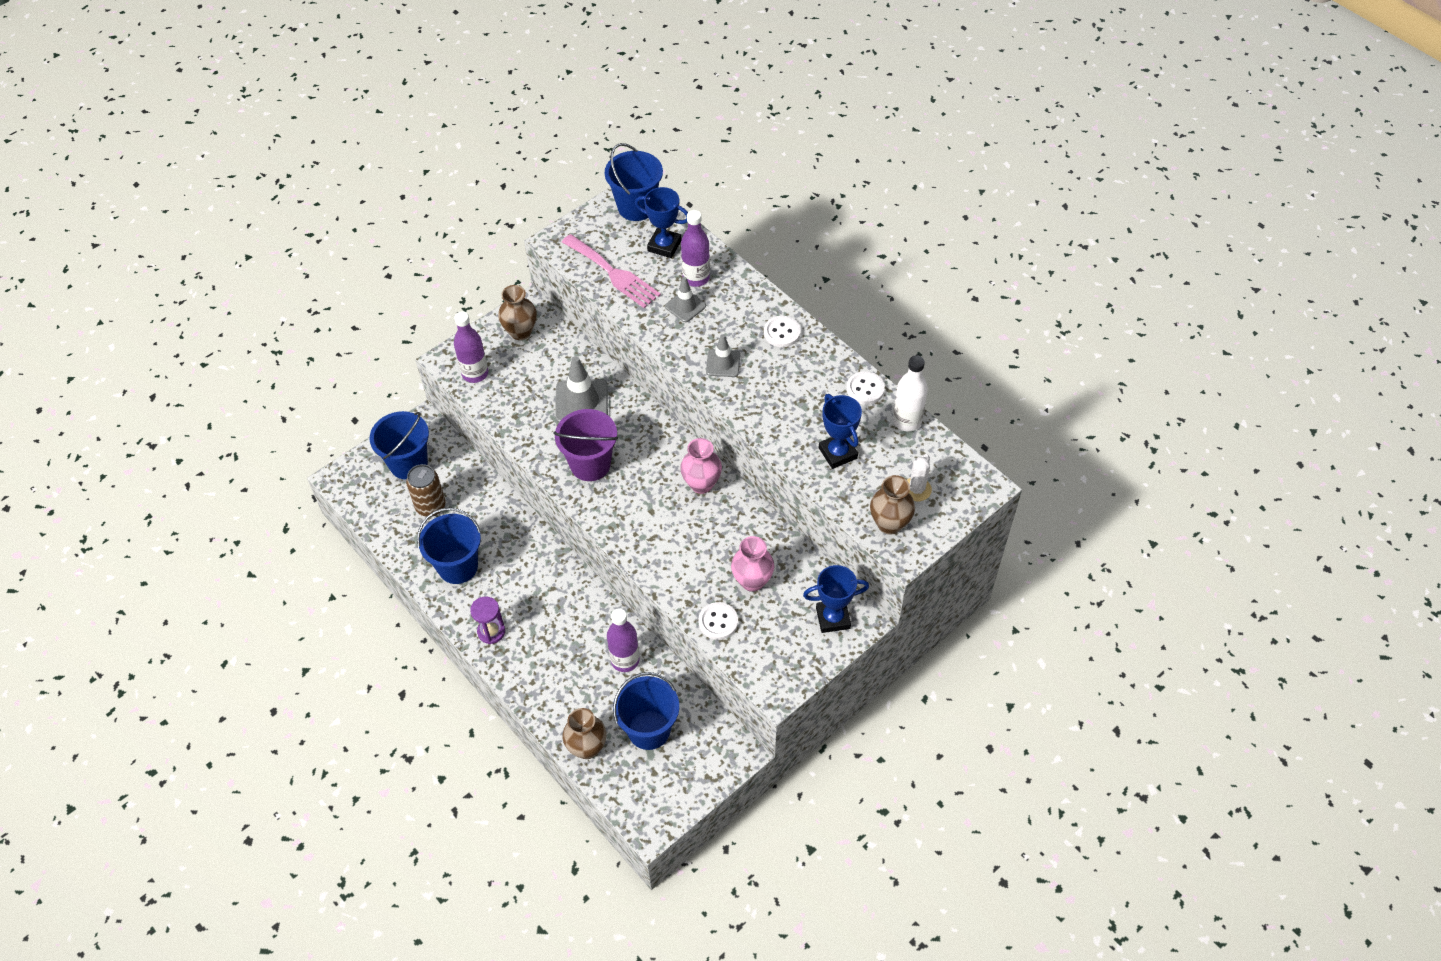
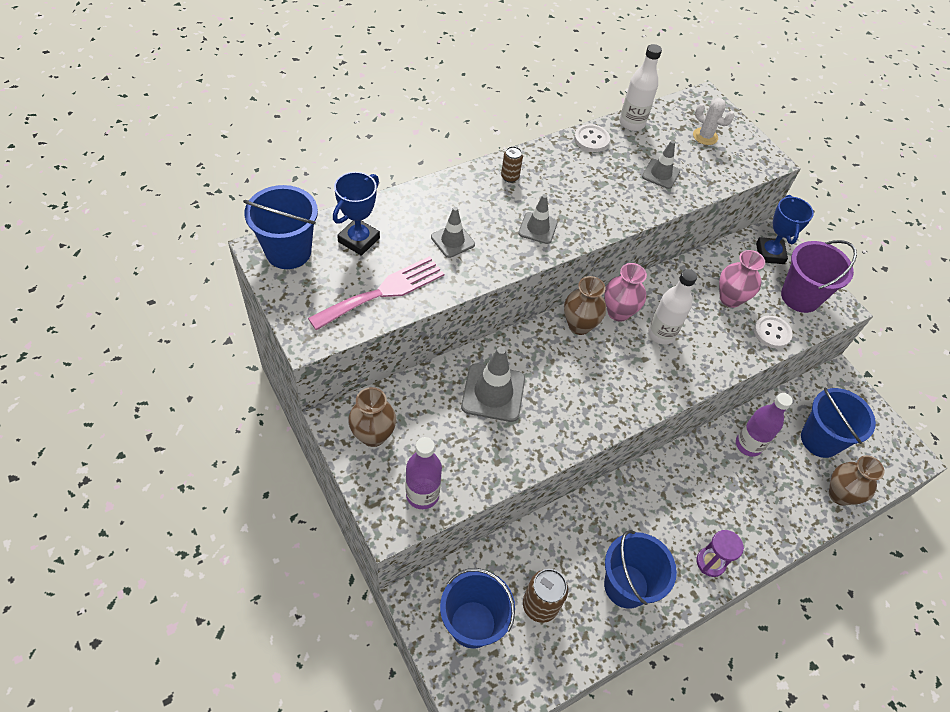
camera: 85 degrees left, 0 degrees up
(590, 464) = (578, 400): purple bucket -> purple bucket (800, 297)
(685, 522) = (661, 334): none -> white bottle
(696, 278) = (415, 224): purple bottle -> none
(782, 332) = (510, 177): white button -> brown can
(837, 453) = (660, 174): blue trophy -> grey traffic cone
(889, 524) = (739, 161): brown vase -> brown vase (579, 325)

